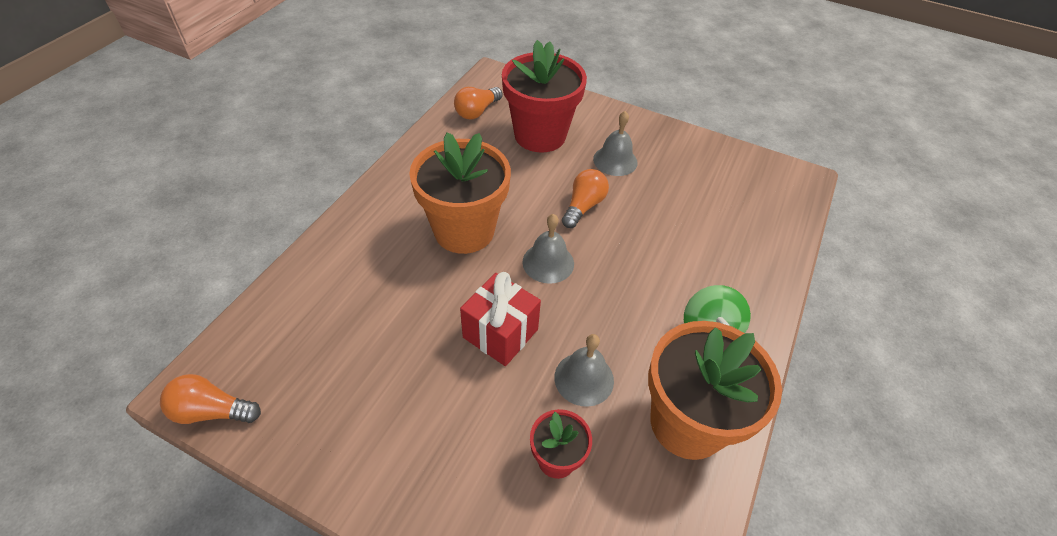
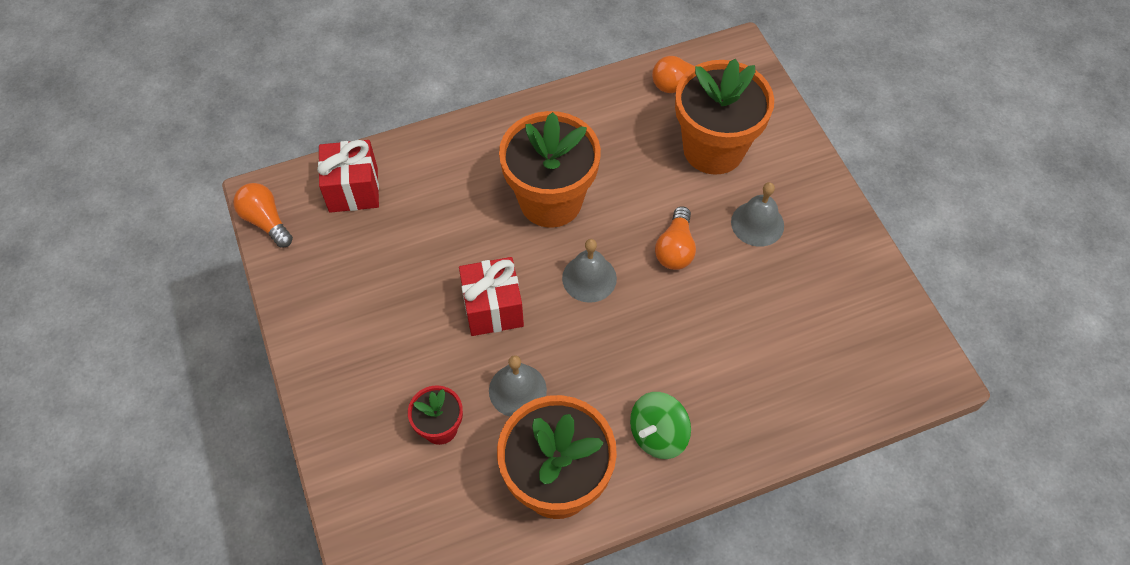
camera: 45 degrees right, 10 degrees up
(282, 326) = (353, 189): none -> red gift
(540, 135) = (713, 149): red flower pot -> orange flower pot
(583, 206) = (675, 249): orange light bulb -> orange light bulb turned 120 degrees clockwise

